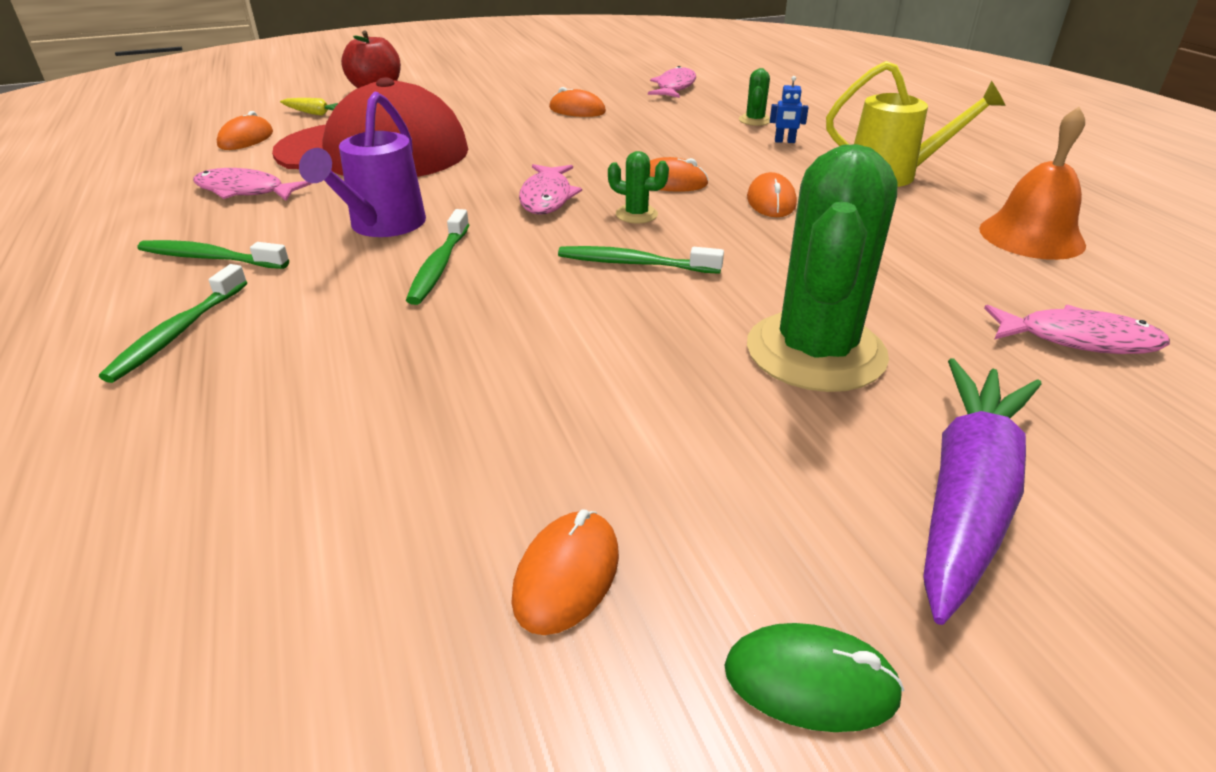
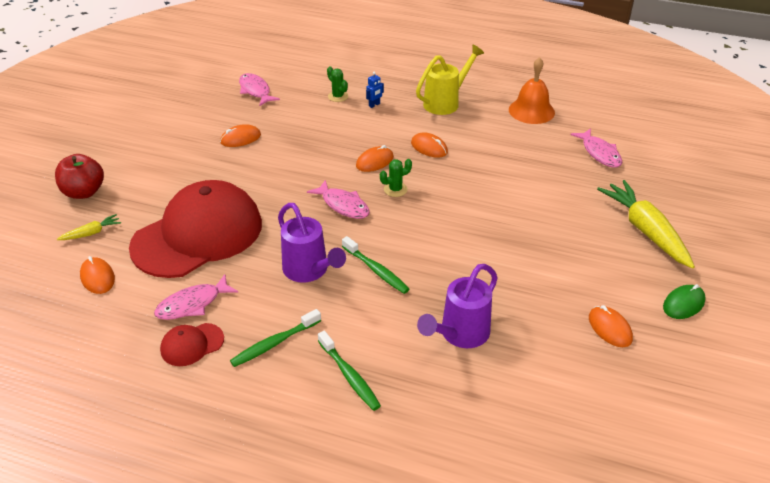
camera: 50 degrees left, 5 degrees up
(169, 216) = (192, 344): none -> red cap
(361, 390) = (460, 334): none -> purple watering can
(634, 264) = (440, 215): green toothbrush -> none
(815, 352) = (550, 210): green cactus -> none
(966, 496) = (645, 230): purple carrot -> yellow carrot
(1078, 339) = (599, 153): pink fish -> pink fish turned 105 degrees clockwise

